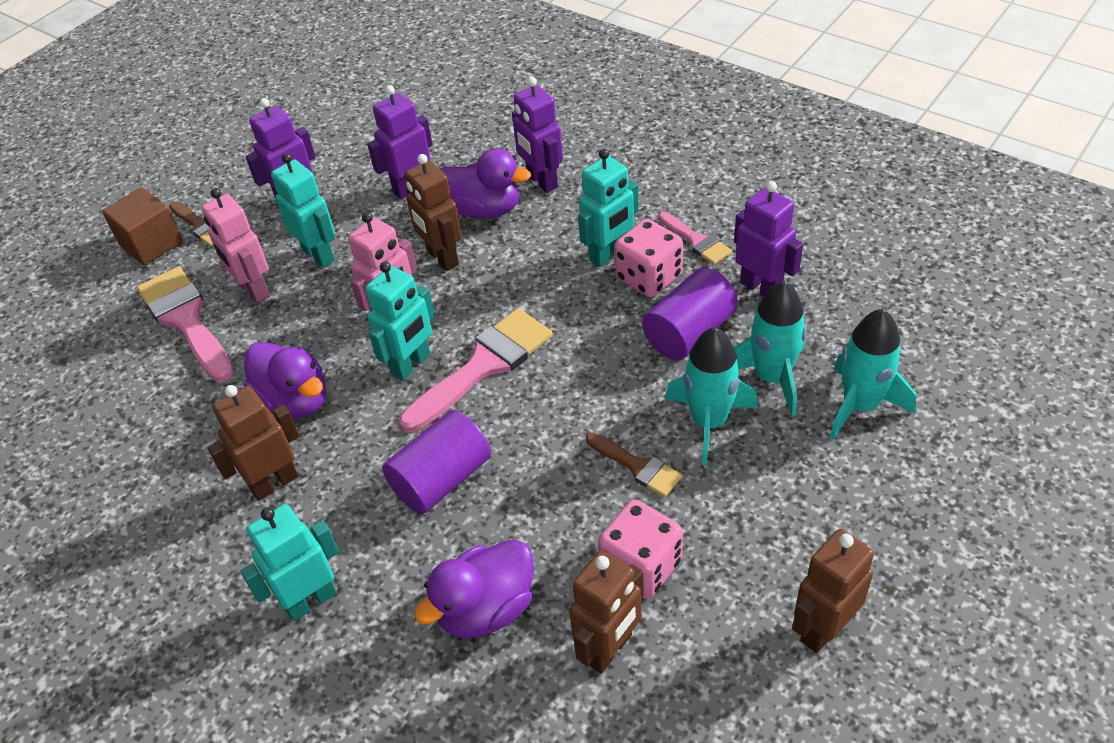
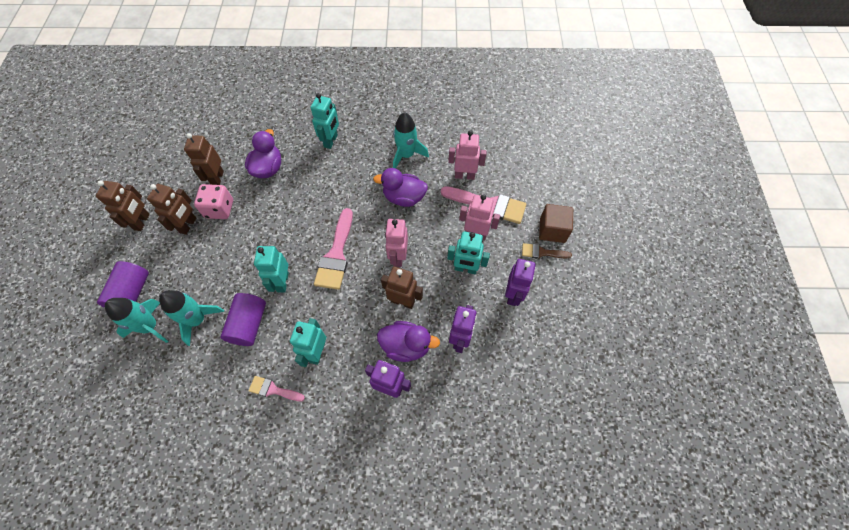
camera: 140 degrees right, 15 degrees up
(163, 384) = (464, 175): none -> pink robot
(274, 483) = (380, 166): brown robot -> brown robot (188, 225)
(411, 364) = (369, 238): turquoise robot -> turquoise robot (282, 282)
(442, 479) = (317, 200): purple cylinder -> purple cylinder (132, 293)
(485, 210) = (406, 346): purple duck -> purple duck turned 150 degrees counterclockwise
(638, 466) = (240, 245): brown brush -> none
(648, 277) = (287, 348): pink dice -> none
(709, 422) = (218, 281): turquoise rocket -> turquoise rocket (406, 155)
(761, 288) = (223, 374): purple robot -> none

